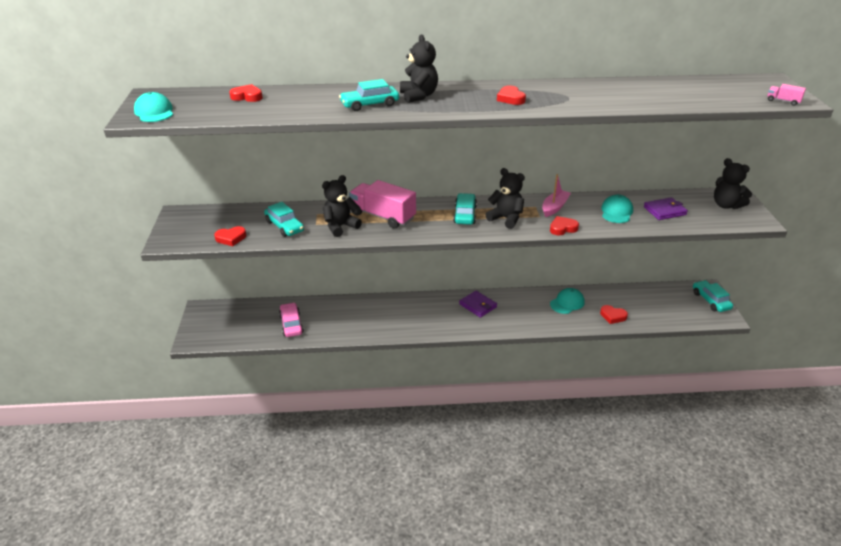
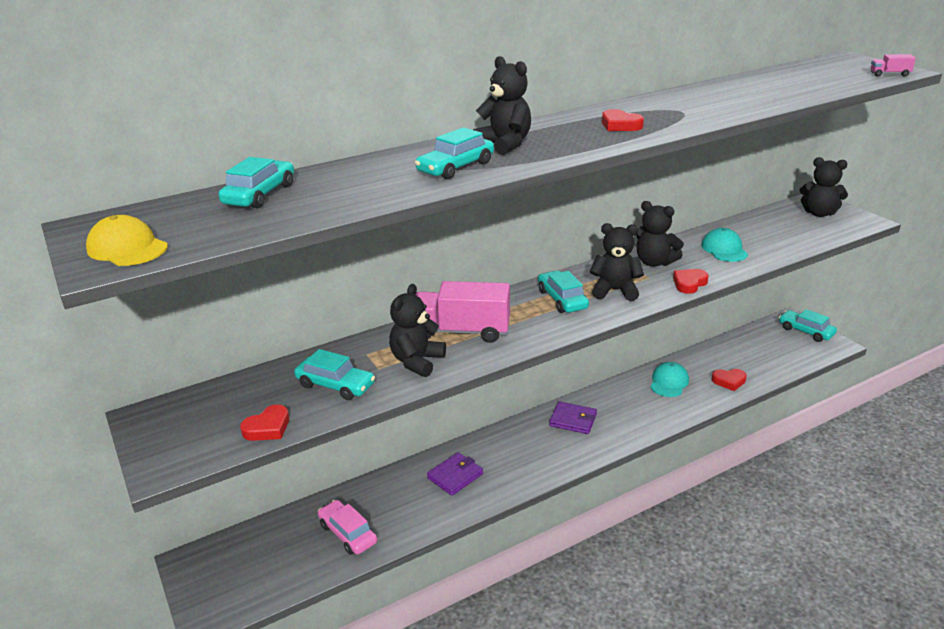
camera: 25 degrees left, 5 degrees down
(154, 112) = (127, 248): turquoise cap -> yellow cap
(247, 97) = (260, 194): red heart -> turquoise car
(554, 207) = (654, 262): pink boat -> black teddy bear
(664, 211) = (769, 235): purple wallet -> purple wallet (455, 476)

